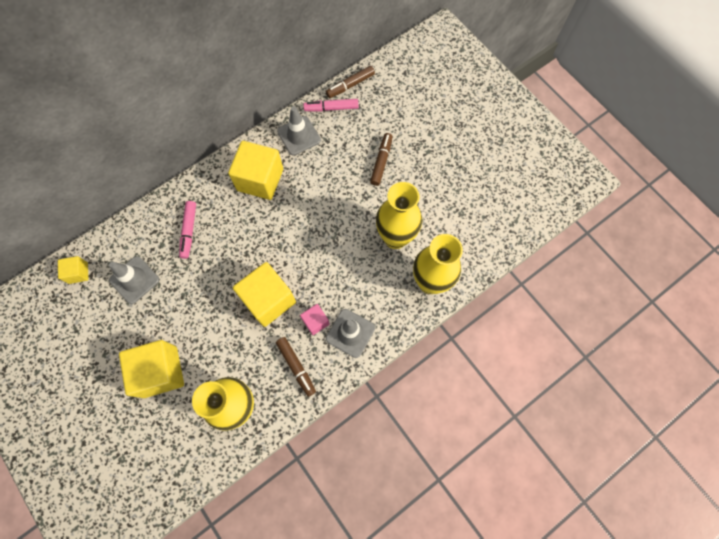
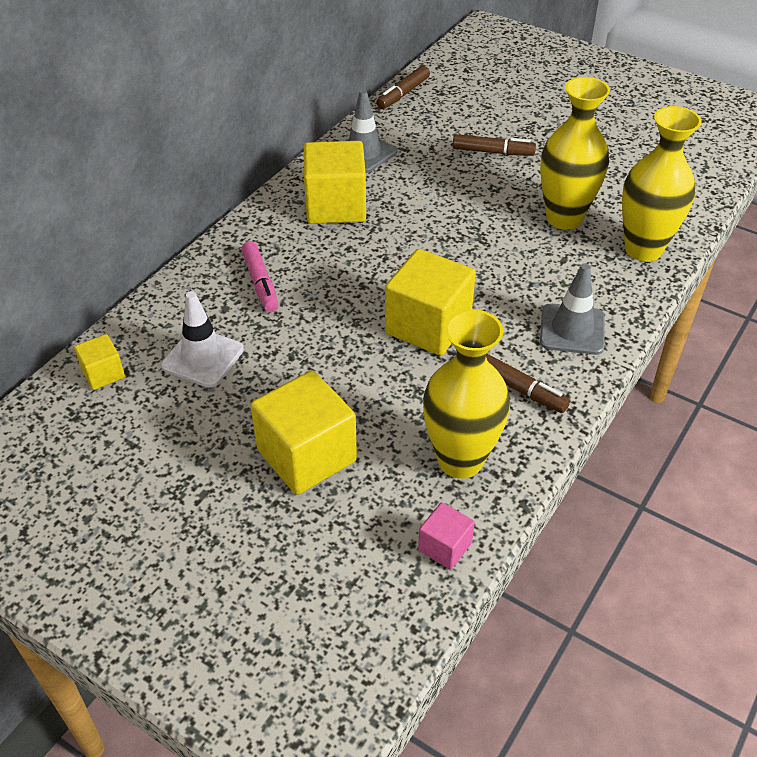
camera: 20 degrees left, 25 degrees down
(134, 280) = (203, 358): grey traffic cone -> white traffic cone
(315, 321) = (513, 331): pink cube -> pink cube (445, 547)
(331, 108) = (391, 119): pink marker -> none
(381, 161) = (493, 152): brown marker -> brown marker turned 105 degrees clockwise

